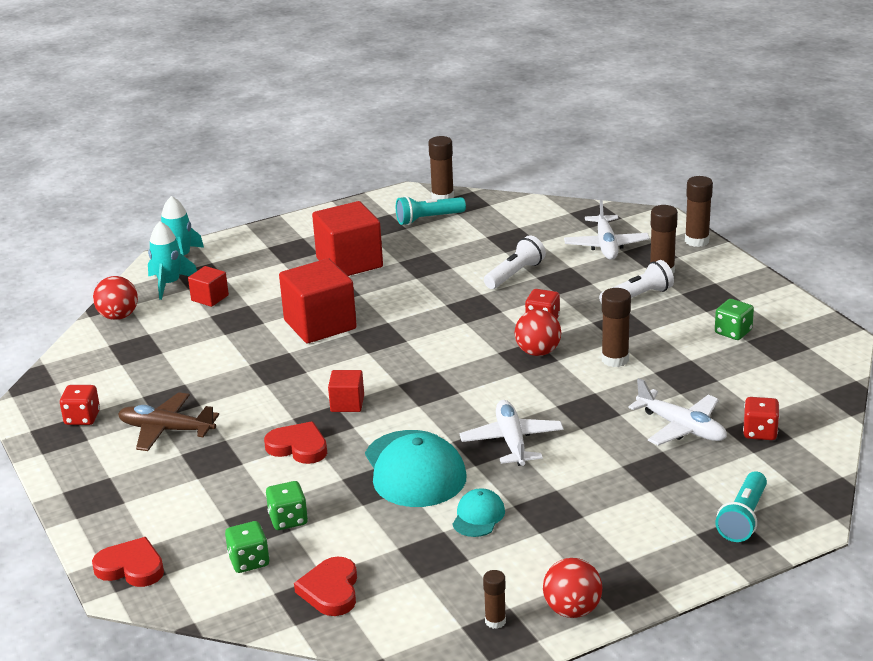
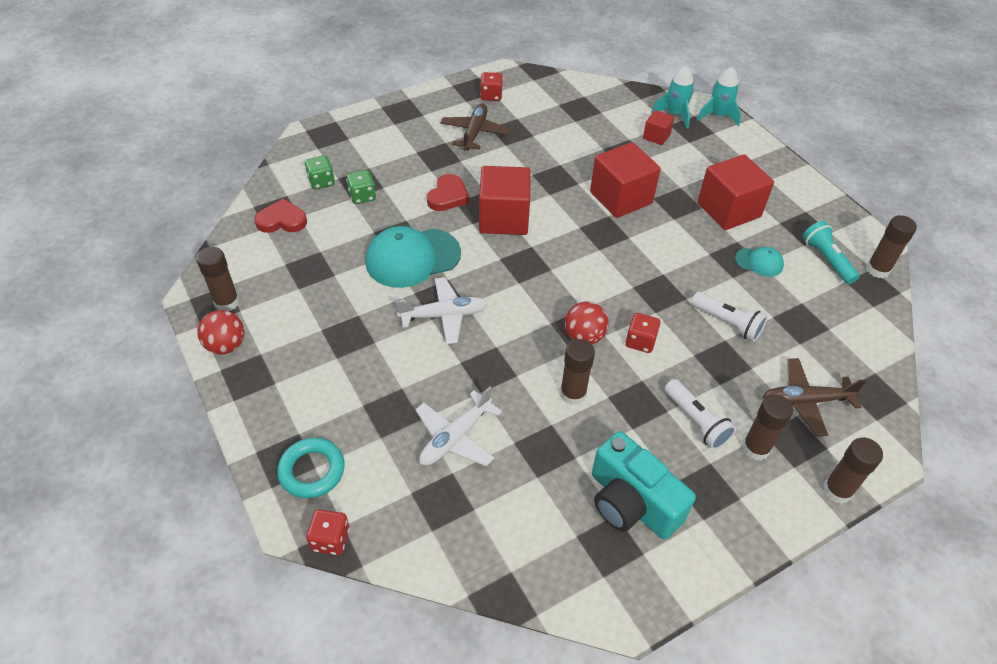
camera: 85 degrees right, 20 degrees up
(118, 316) = (624, 96): red ball -> none
(131, 567) = (327, 134): red heart -> none
(347, 403) = (504, 218): red cube -> red cube, size x1.98
(478, 516) = (348, 294): turquoise cap -> turquoise cap (759, 262)
(495, 621) = (227, 302): brown glue stick -> brown glue stick, size x1.64
(606, 245) = (805, 401): white plane -> brown plane
(733, 332) = (631, 503): green dice -> turquoise camera
(743, 518) = (312, 471): turquoise flashlight -> turquoise ring
(760, 432) = (443, 502): red dice -> red dice (330, 539)

